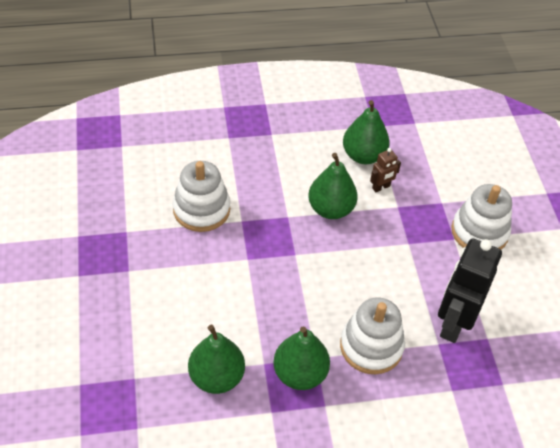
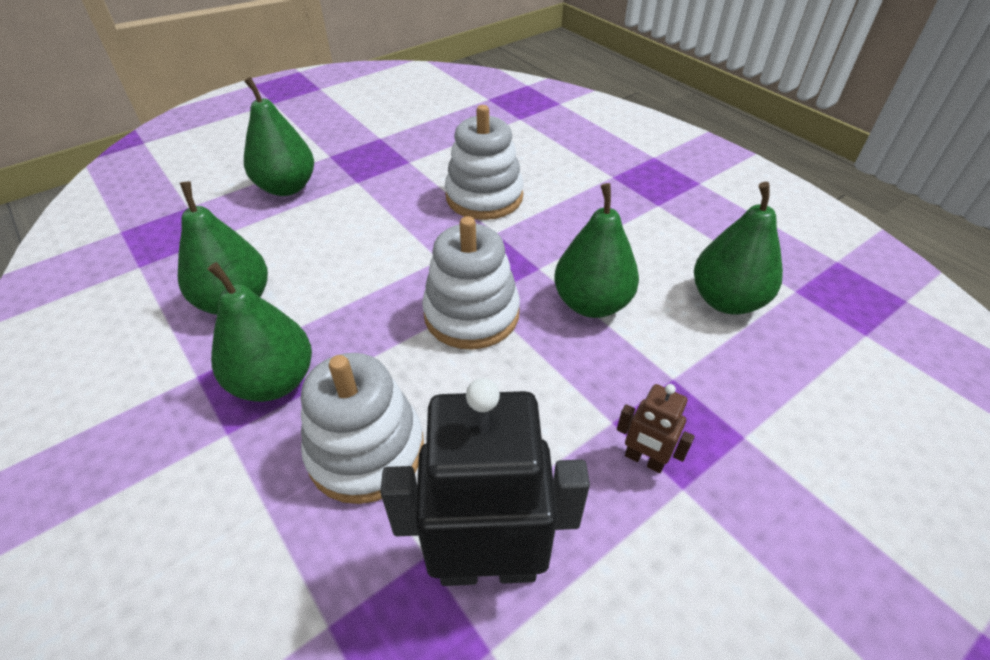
camera: 65 degrees right, 5 degrees down
(103, 314) = (287, 187): none -> green pear
(381, 187) = (689, 343): brown robot -> brown robot (644, 460)
(479, 232) = (739, 527): white stacking toy -> white stacking toy (471, 314)

